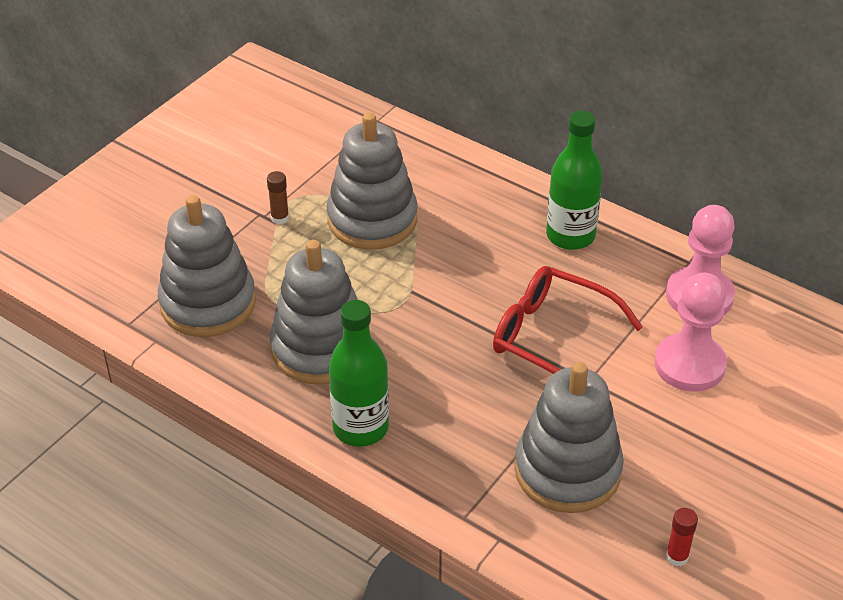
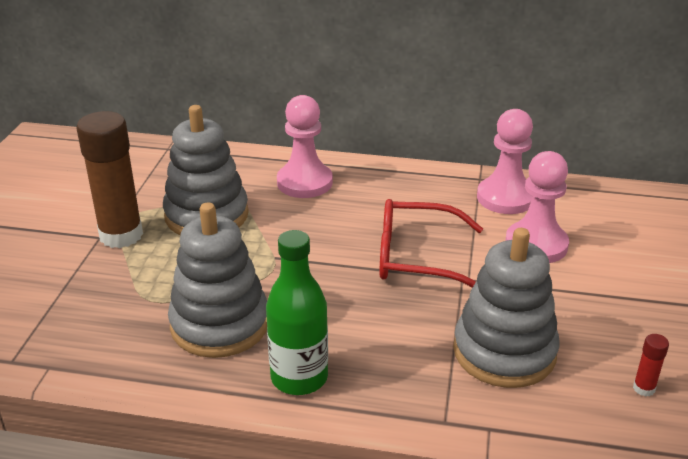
camera: 25 degrees left, 10 degrees down
(208, 303) = (87, 319): grey stacking toy -> none
(280, 218) = (121, 235): brown glue stick -> brown glue stick, size x2.48
(493, 209) = (304, 182): none -> pink pawn
(570, 236) = (378, 185): green bottle -> none

